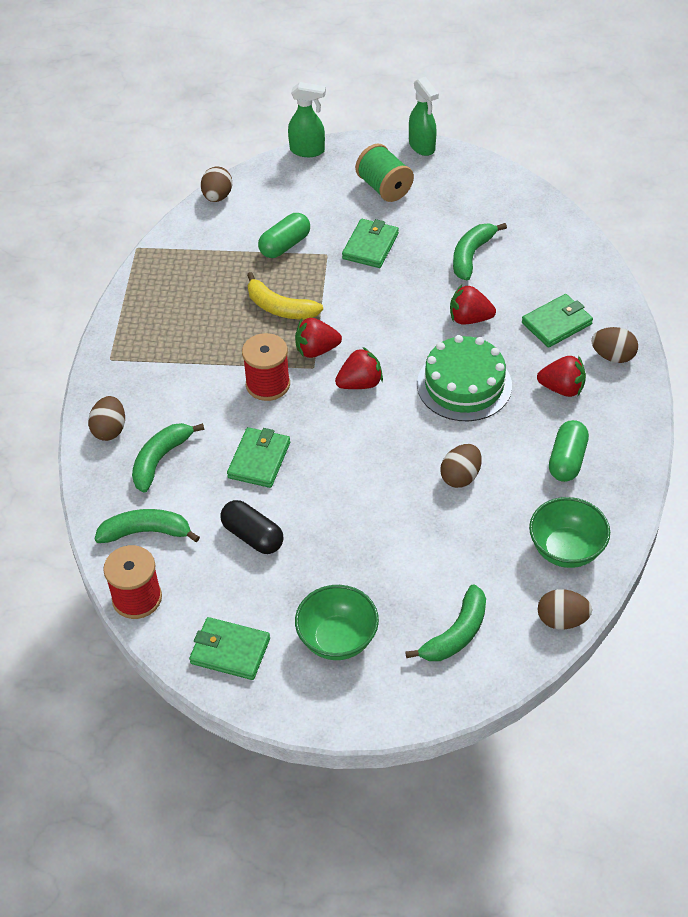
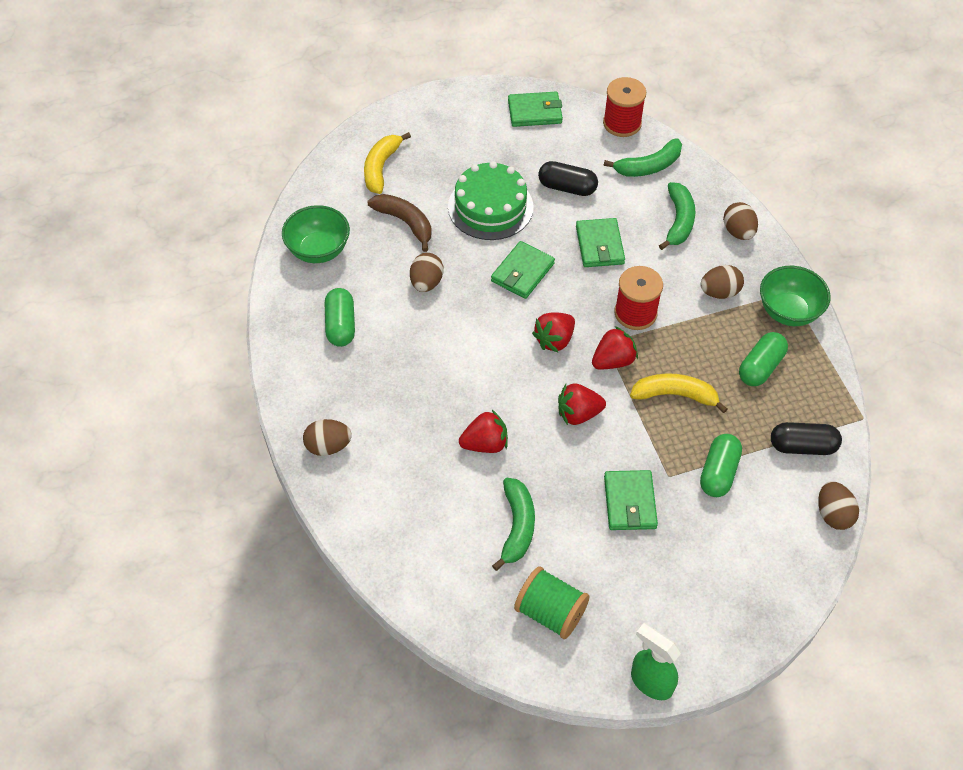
camera: 155 degrees right, 5 degrees up
(189, 307) = (760, 367): none -> green capsule
(203, 243) = (802, 446): none -> black capsule
(308, 150) = (781, 624): green spray bottle -> none
(337, 639) = (464, 140): green bowl -> green bowl (788, 311)
(384, 188) = (660, 594): green spool -> green spool (550, 612)
(455, 552) = (405, 223): none -> brown banana
(456, 634) = (381, 167): green banana -> yellow banana
(464, 385) = (459, 369): green cake -> green cake (490, 207)
(556, 323) = (396, 467): green wallet -> green wallet (522, 272)
(562, 388) = (367, 394): red strawberry -> red strawberry (578, 414)
(562, 620) = (306, 199): brown egg -> brown egg (719, 292)

